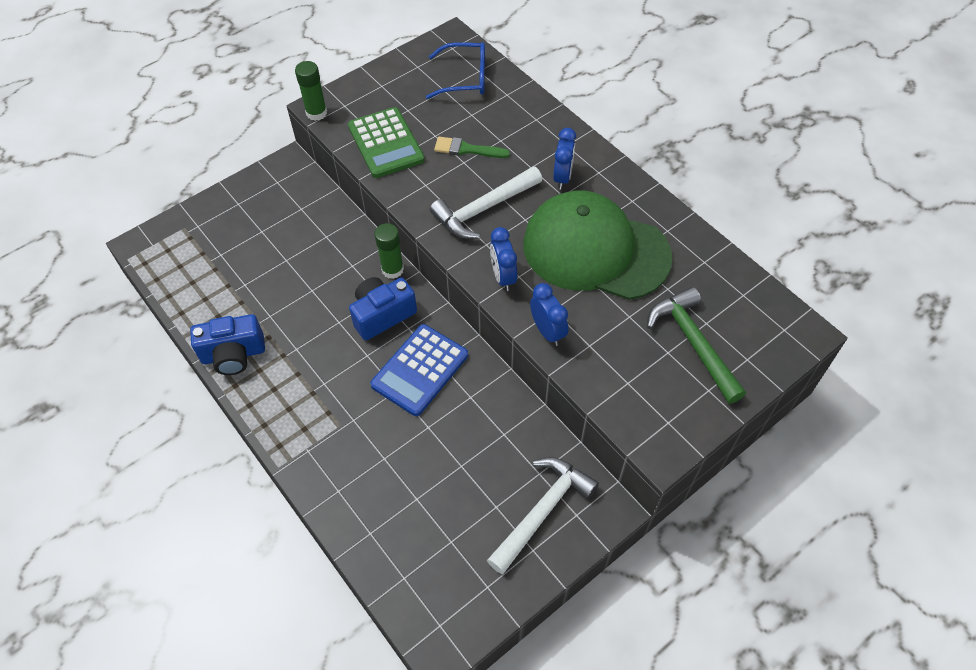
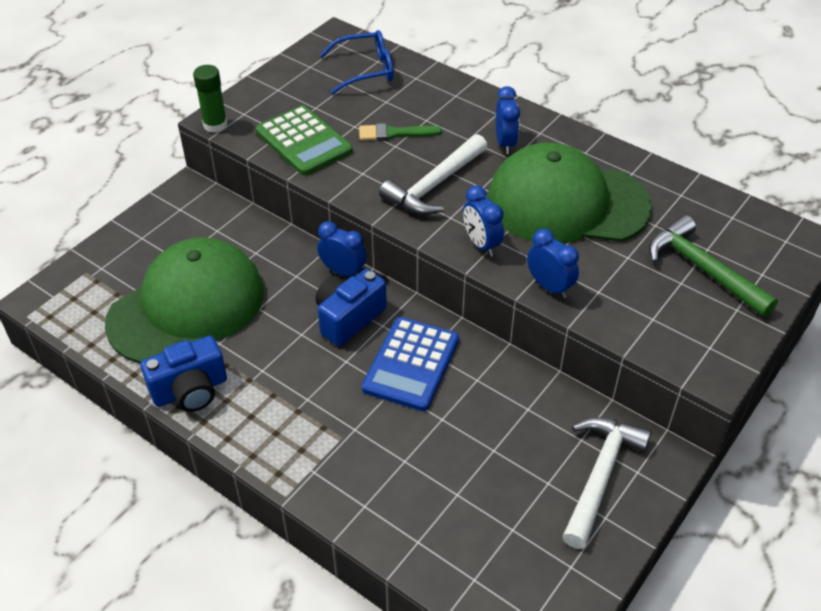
camera: 15 degrees left, 10 degrees down
(254, 276) = (187, 307): none -> green cap
(392, 269) = (343, 271): green glue stick -> blue clock

